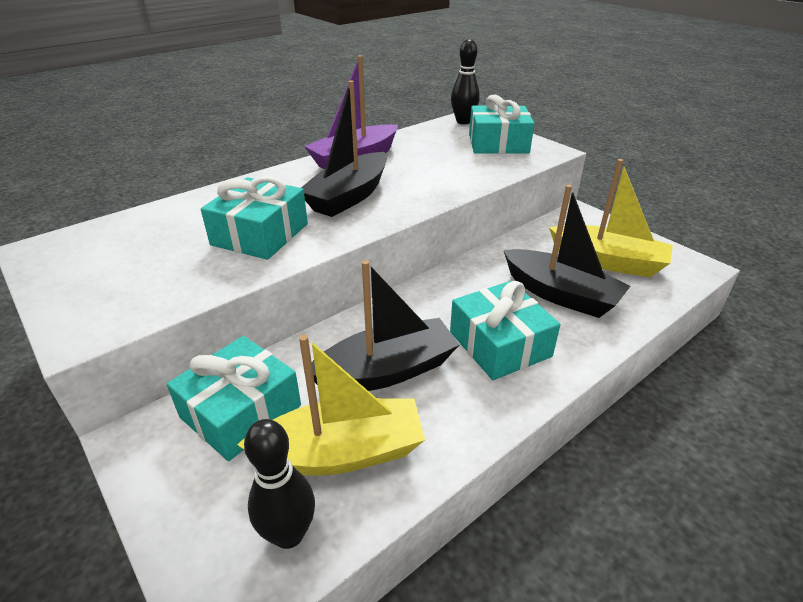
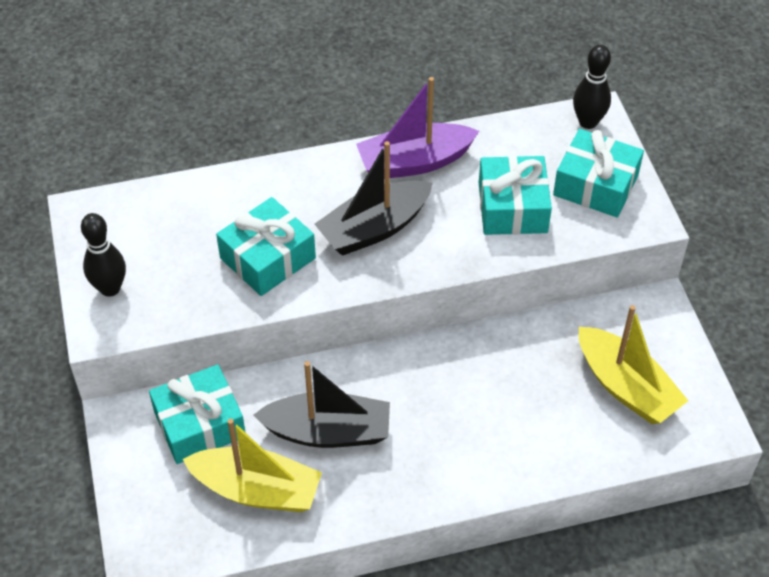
camera: 25 degrees right, 15 degrees up
(289, 534) = (196, 534): black bowling pin -> black bowling pin (110, 288)
(500, 344) = (440, 443): turquoise gift -> turquoise gift (512, 207)
(560, 294) = (540, 410): black boat -> none

